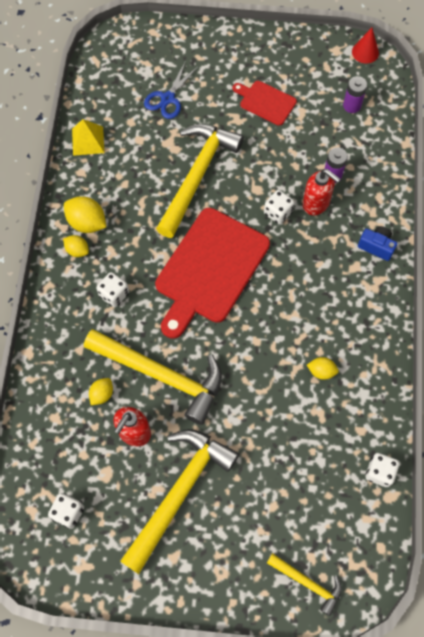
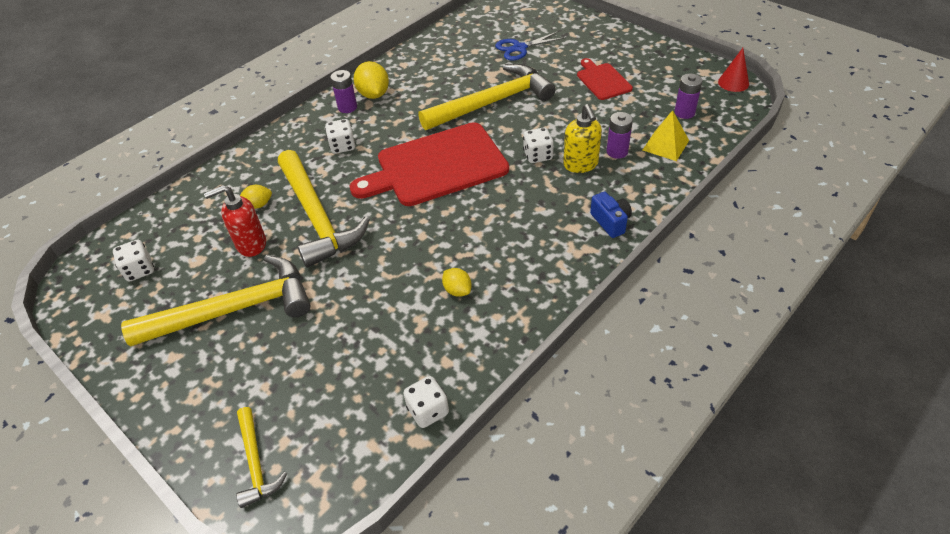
camera: 40 degrees right, 20 degrees down
(77, 250) = (347, 107): yellow lemon -> purple battery
(88, 141) = (429, 49): yellow pyramid -> yellow pyramid (665, 145)
(316, 203) = (580, 164): red soap dispenser -> yellow soap dispenser

